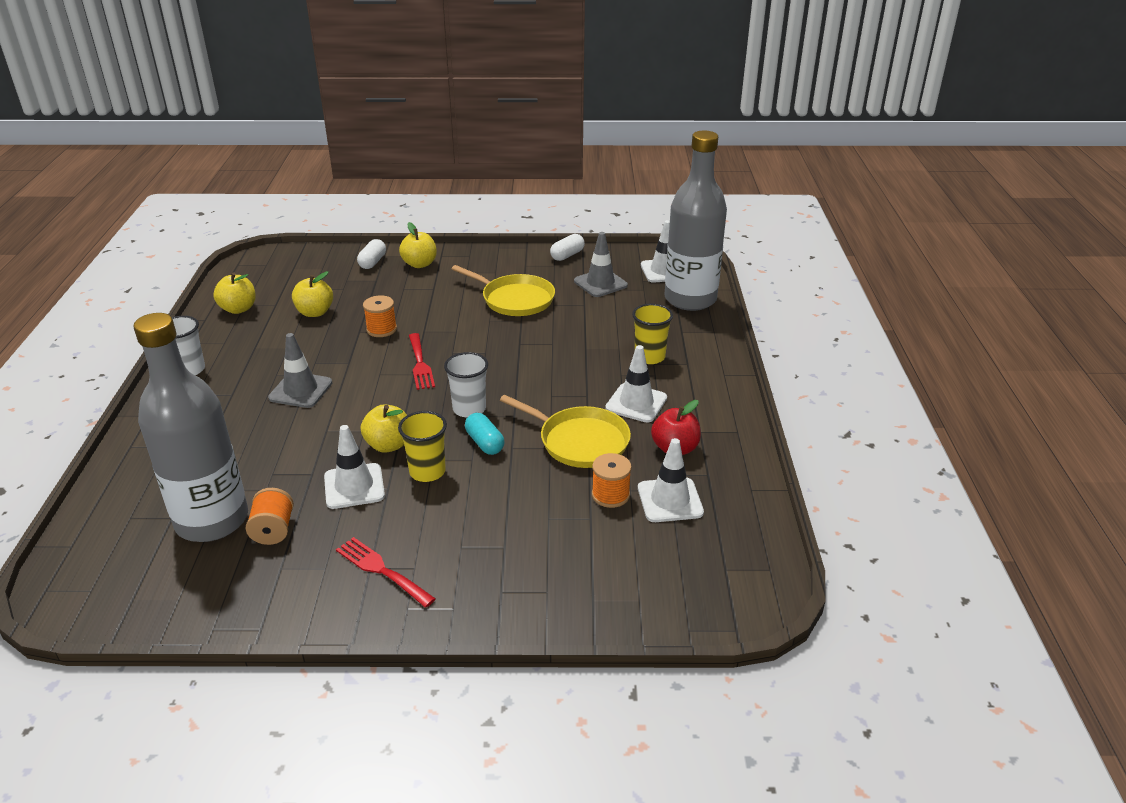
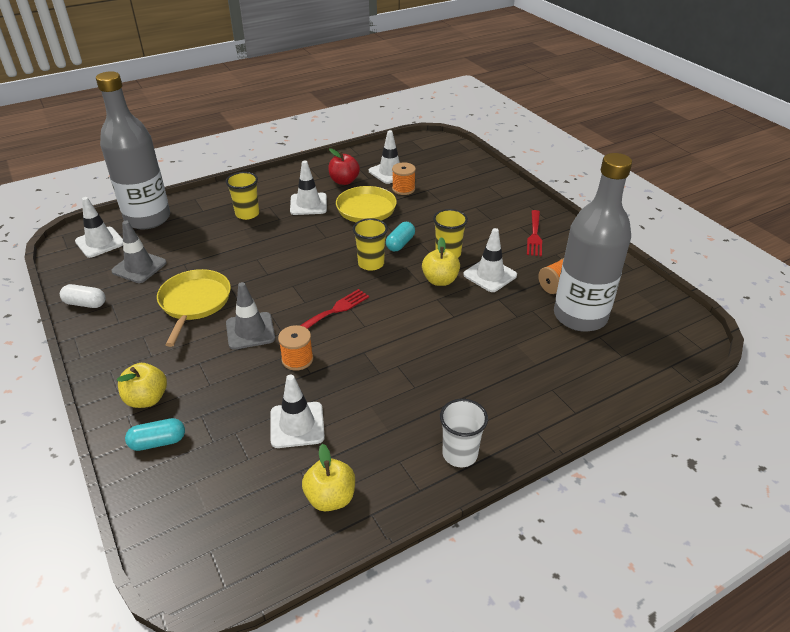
camera: 120 degrees left, 5 degrees up
(300, 390) = (422, 357): grey traffic cone -> grey traffic cone (250, 331)
(315, 312) = (297, 425): yellow apple -> white traffic cone
(372, 262) = (158, 442): white capsule -> turquoise capsule
(469, 409) = (371, 264): white cup -> yellow cup

